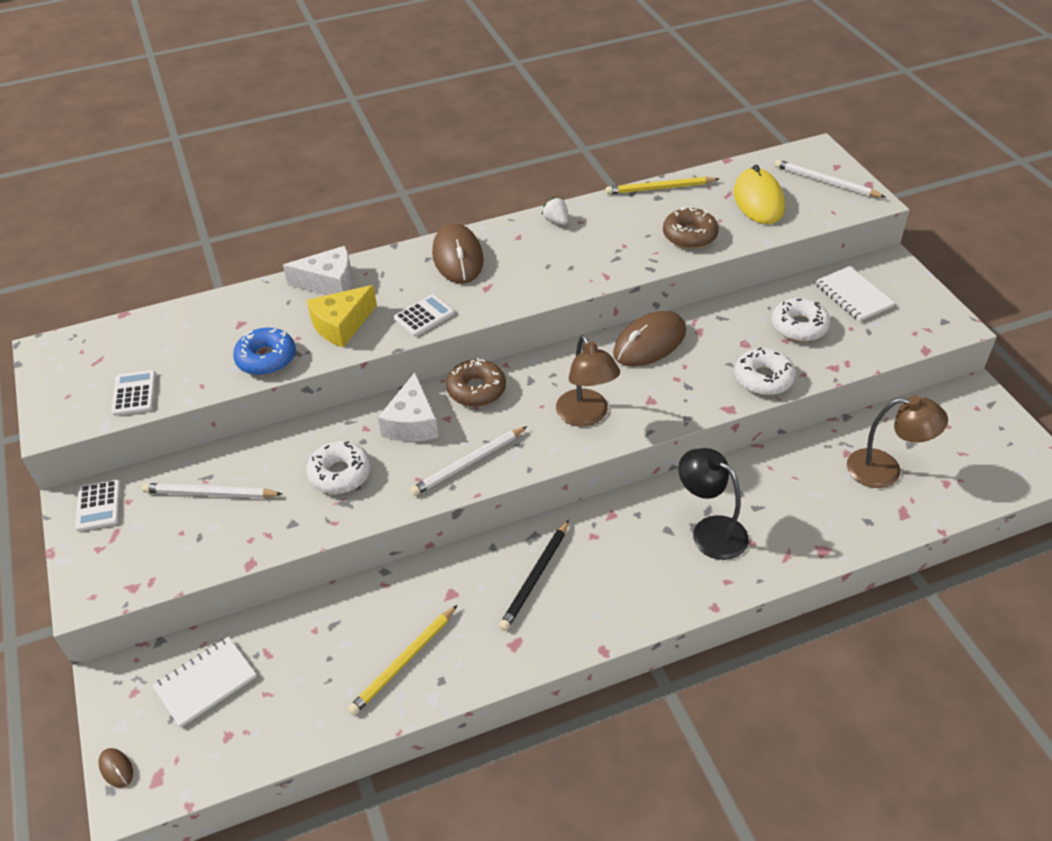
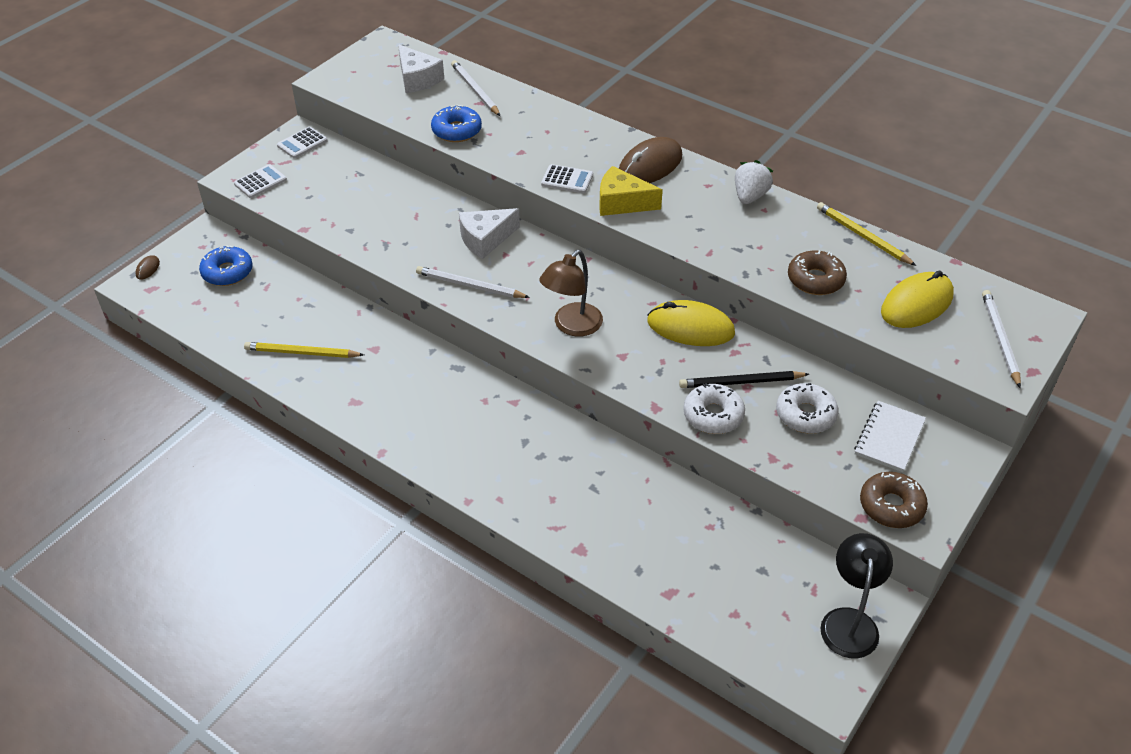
camera: 55 degrees right, 0 degrees up
(134, 393) = (377, 95): white calculator -> white calculator (260, 182)
(206, 683) = (227, 272): white notebook -> blue donut
(210, 494) = (347, 182): white pencil -> white pencil (475, 90)
(329, 283) = (558, 120): white cheese -> white cheese (417, 79)
(340, 474) = (409, 229): white donut -> none
(341, 325) = (520, 146): yellow cheese -> yellow cheese (622, 203)
(476, 390) = (547, 255): brown donut -> brown donut (891, 506)
(535, 577) = (421, 386): black pencil -> black pencil (741, 382)
(556, 221) = (750, 196): white strawberry -> white strawberry, size x1.51
(649, 343) = (690, 327): brown mouse -> yellow mouse
(710, 531) = (544, 468): black lamp -> black lamp (849, 621)
(885, 470) = (712, 562): brown lamp -> none

